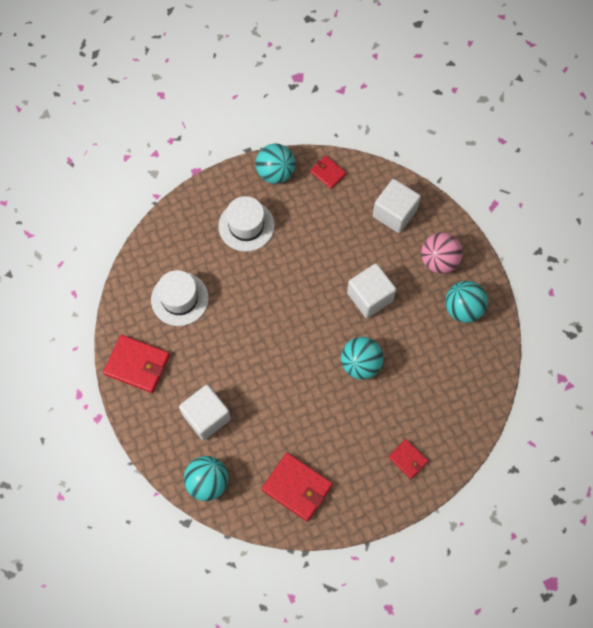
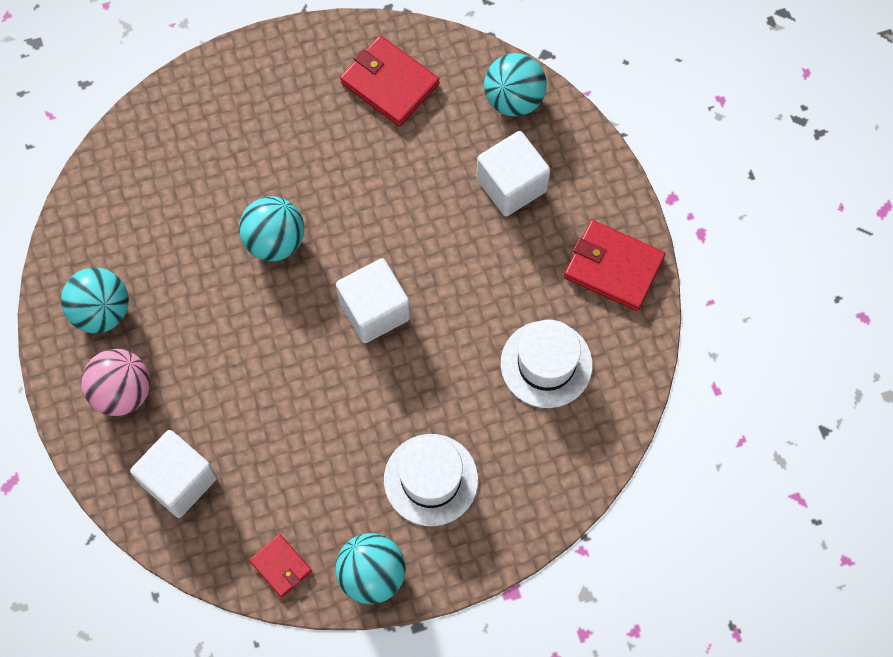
camera: 175 degrees left, 0 degrees up
(370, 297) = (244, 342): white cube -> white cube (374, 310)
(408, 459) = (229, 106): red wallet -> none

